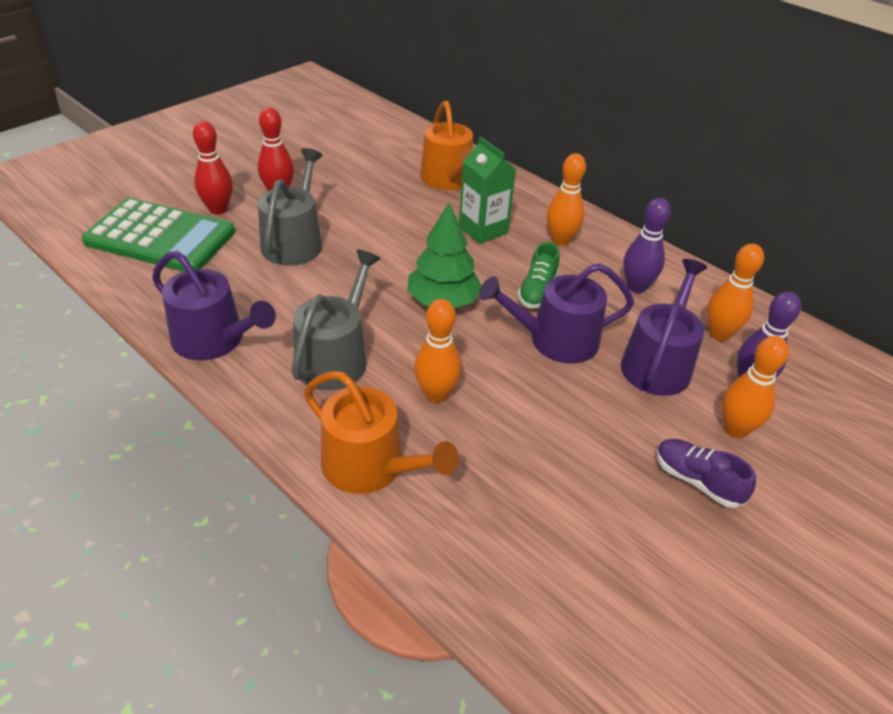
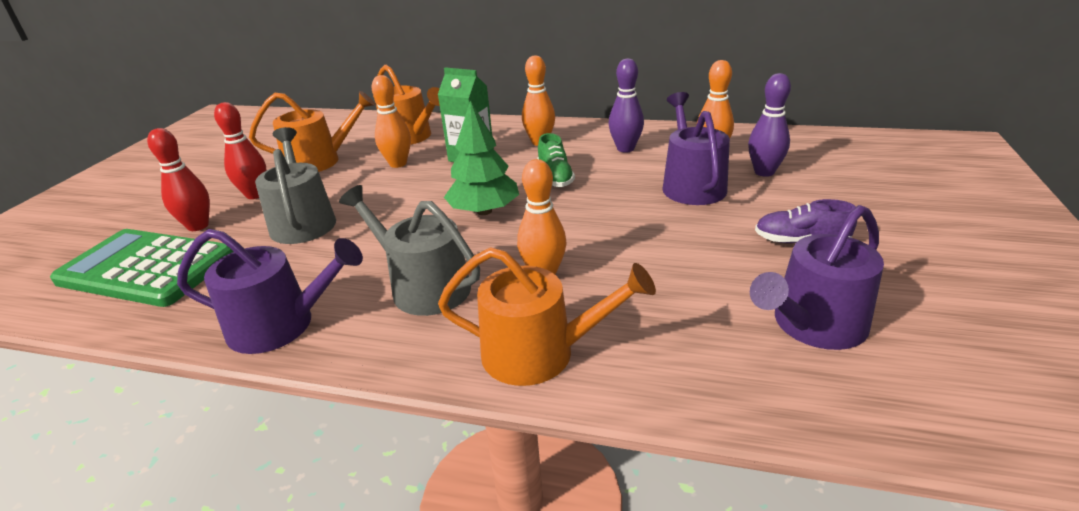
camera: 25 degrees left, 10 degrees down
(160, 237) = (146, 268): green calculator -> green calculator turned 150 degrees counterclockwise
(335, 357) = (423, 287): grey watering can -> grey watering can turned 45 degrees counterclockwise
(352, 176) = (319, 161): none -> orange watering can
(555, 340) = (602, 201): purple watering can -> purple watering can (813, 325)
(735, 429) = (787, 200): orange bowling pin -> orange bowling pin (398, 164)

